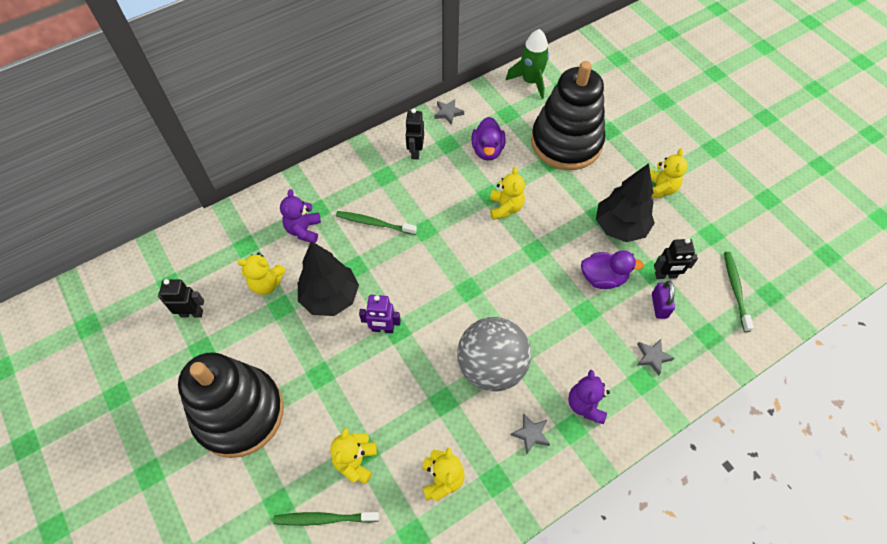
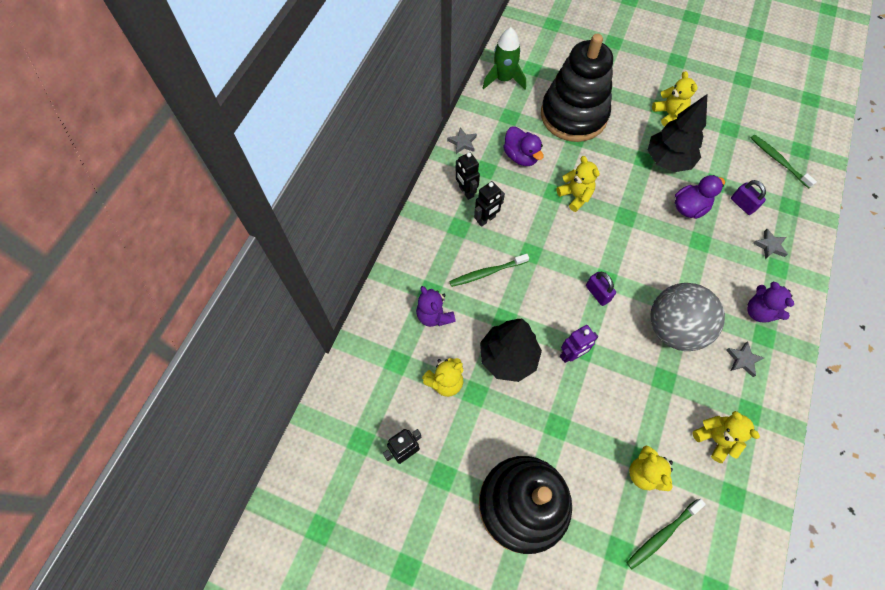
camera: 35 degrees left, 5 degrees up
(451, 296) = (597, 293): none -> purple padlock
(665, 275) = (727, 179): black robot -> black robot (486, 219)

